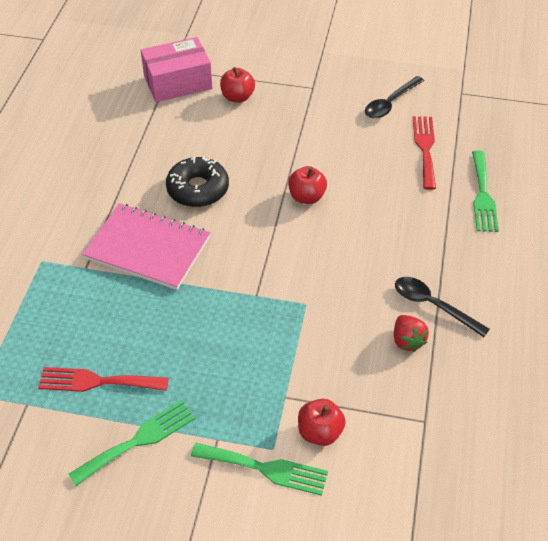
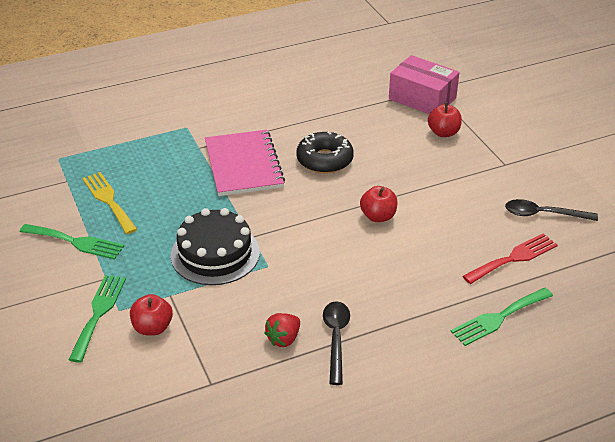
camera: 55 degrees right, 10 degrees down
(97, 381) = (109, 200): red fork -> yellow fork
(256, 334) = (215, 254): none -> black cake
(265, 468) = (98, 313): green fork -> green fork turned 150 degrees counterclockwise

